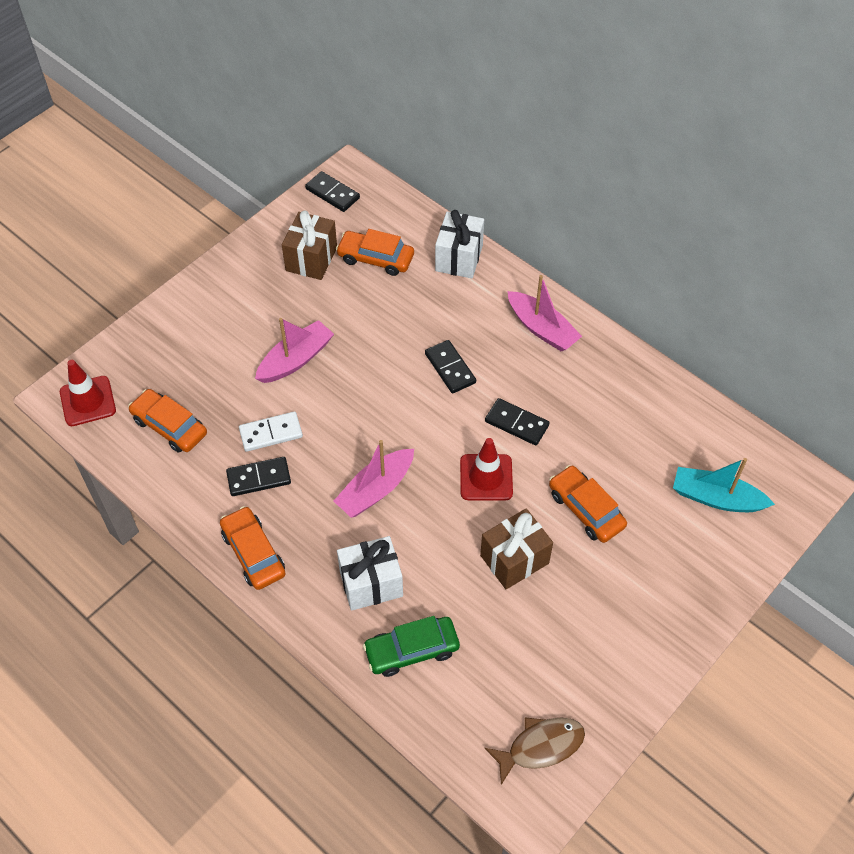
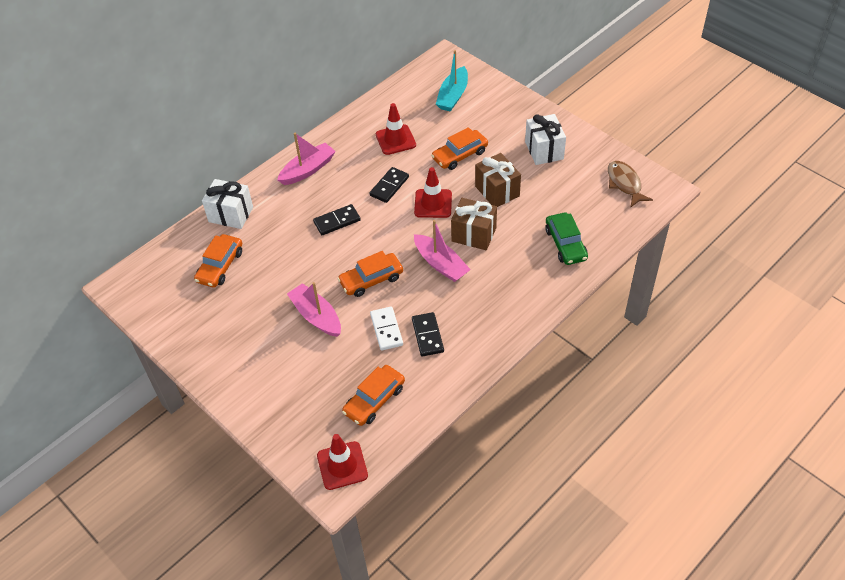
camera: 85 degrees left, 5 degrees down
(253, 553) = (493, 335): orange car -> orange car (371, 279)
(311, 259) = (211, 309): brown gift -> brown gift (474, 234)
(332, 193) = (139, 296): black domino -> none
(371, 583) = (516, 266): white gift -> white gift (544, 150)
(610, 426) = (395, 140): none -> red traffic cone

